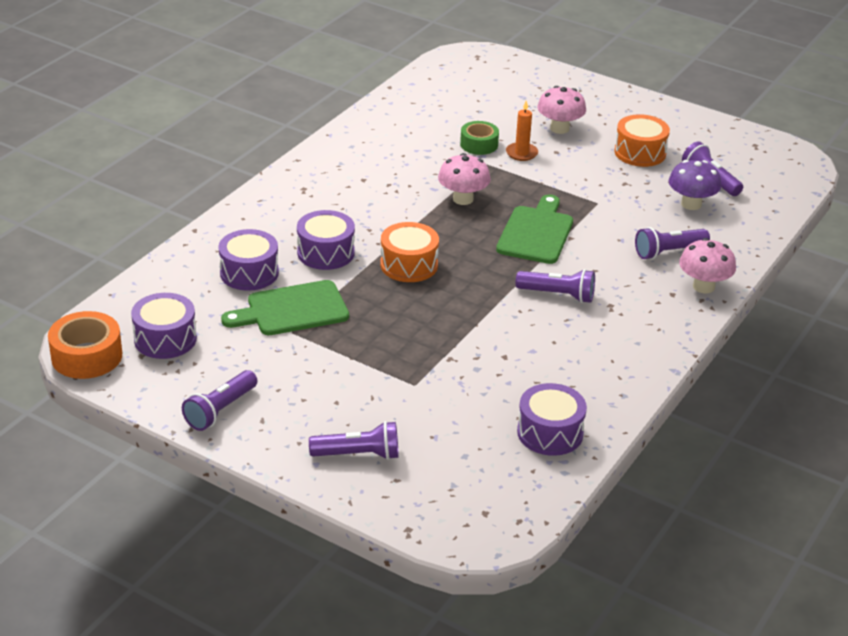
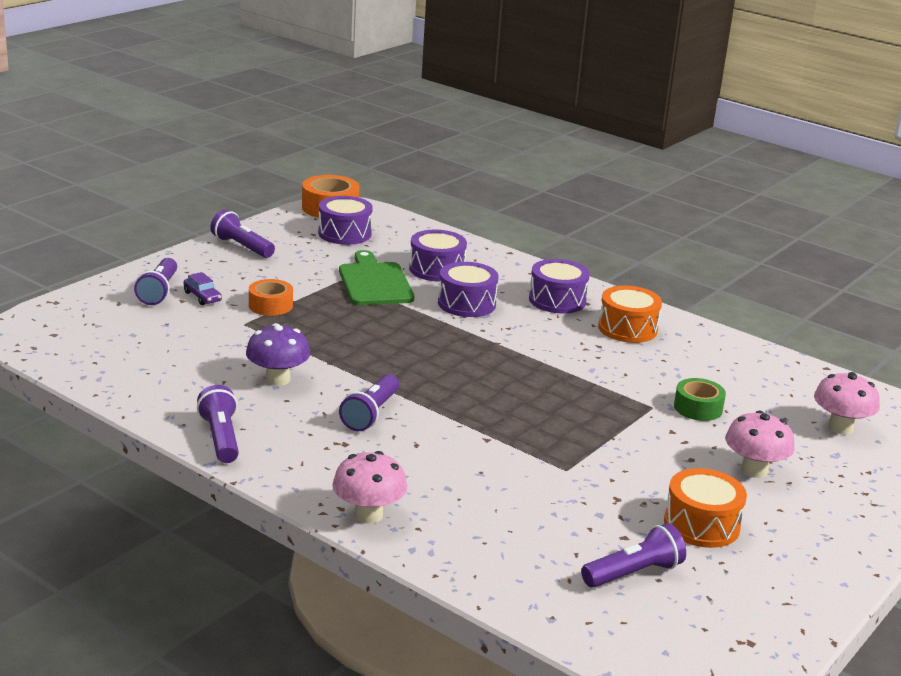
camera: 95 degrees right, 10 degrees down
(361, 421) = (202, 297): none -> purple car
(368, 372) = (270, 305): none -> orange tape
(409, 265) = (440, 340): orange drum -> orange drum (627, 328)
(463, 199) = (570, 383): pink mushroom -> pink mushroom (840, 427)
(521, 153) = (682, 433): orange candle -> none
(536, 233) = (498, 418): green cutting board -> none
(550, 433) = (142, 377): purple drum -> purple drum (557, 300)
(668, 252) = (449, 502): purple flashlight -> purple flashlight (221, 438)
(691, 204) = (566, 543): purple mushroom -> purple mushroom (277, 379)

